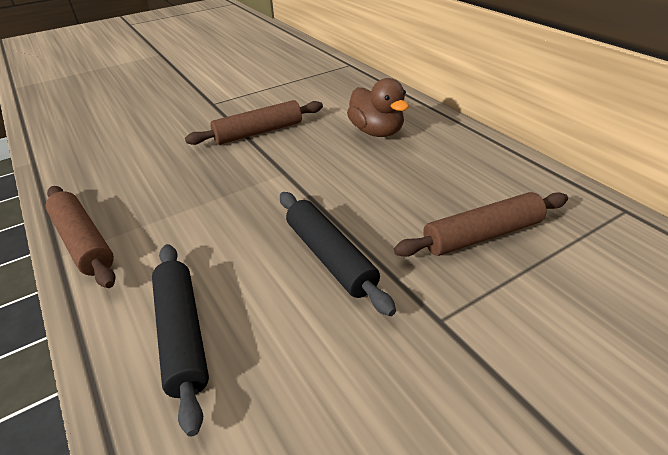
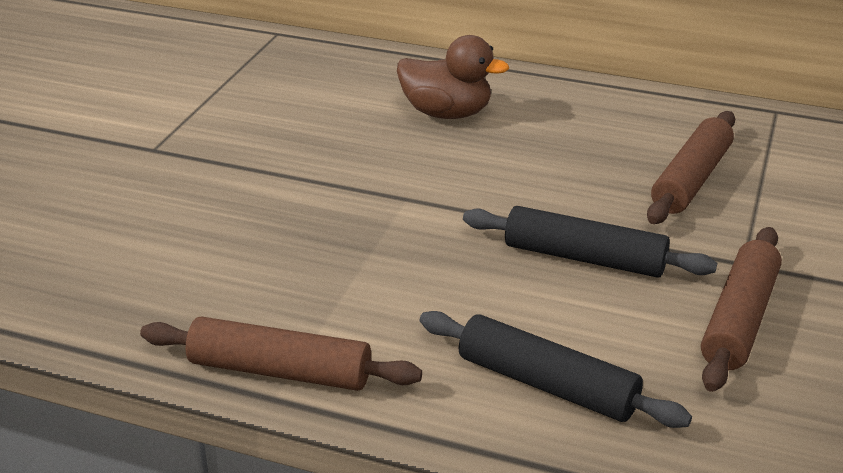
camera: 40 degrees left, 5 degrees down
(258, 132) = (293, 164): brown rolling pin -> brown rolling pin (739, 319)

